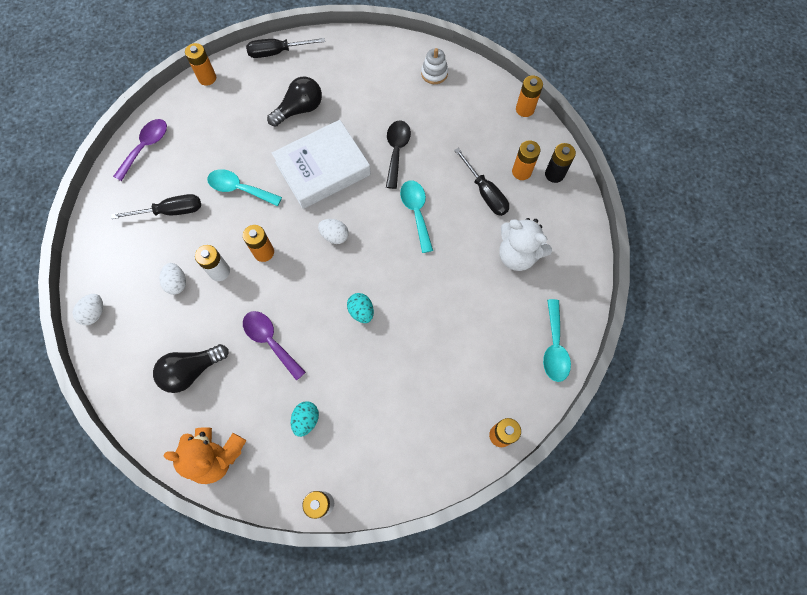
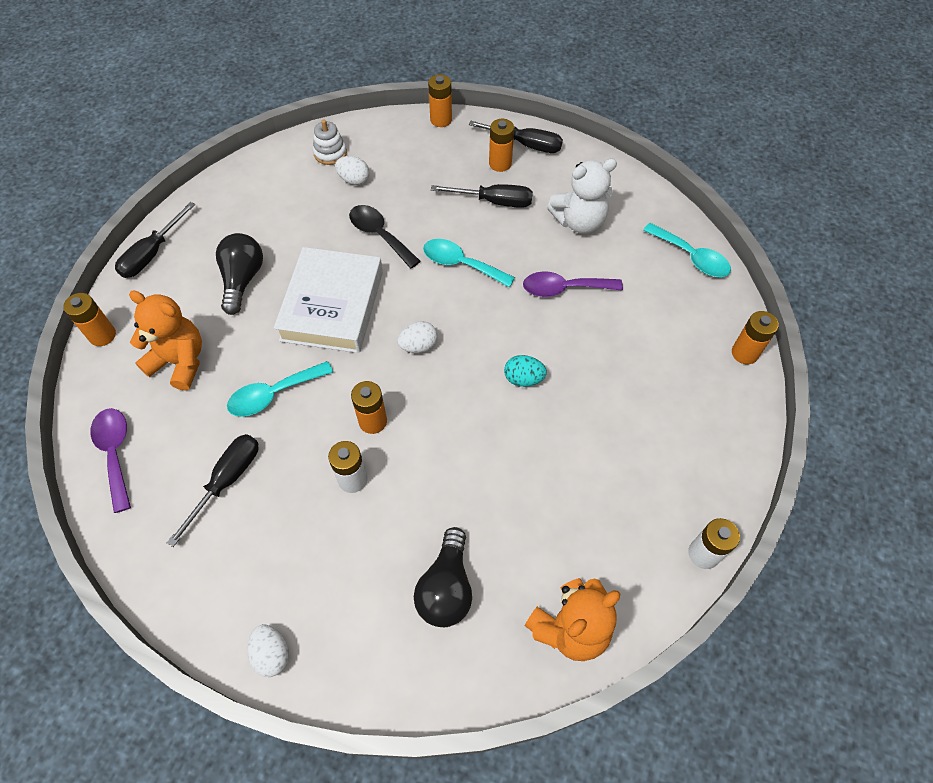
camera: 50 degrees left, 10 degrees down
(177, 283) = (323, 533): white egg -> white egg (354, 180)
(221, 127) = (180, 362): none -> orange teddy bear
(270, 341) = (481, 483): purple spoon -> purple spoon (564, 288)
(306, 420) = (600, 508): turquoise egg -> none
(554, 174) = (526, 144): black battery -> black screwdriver

